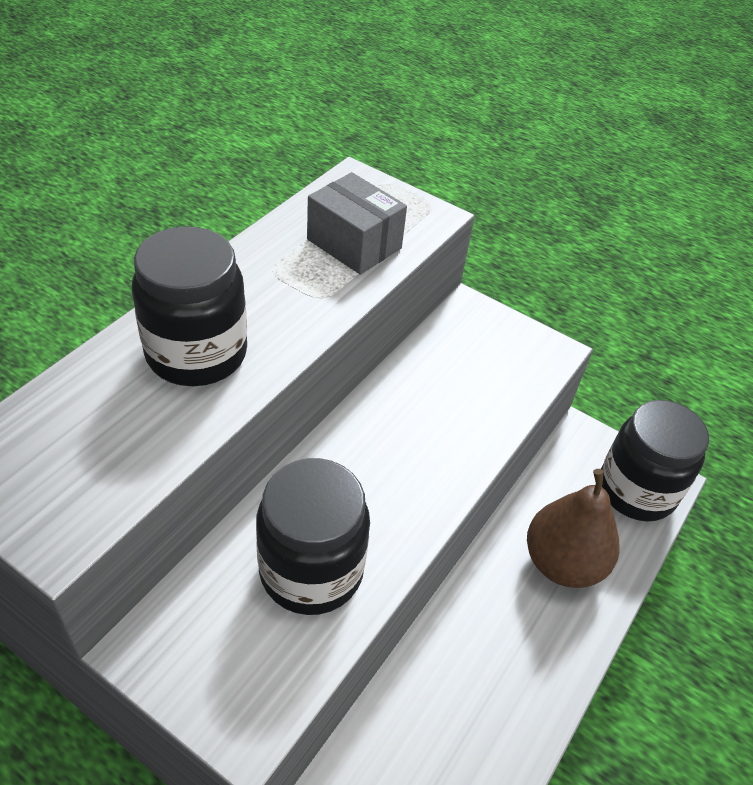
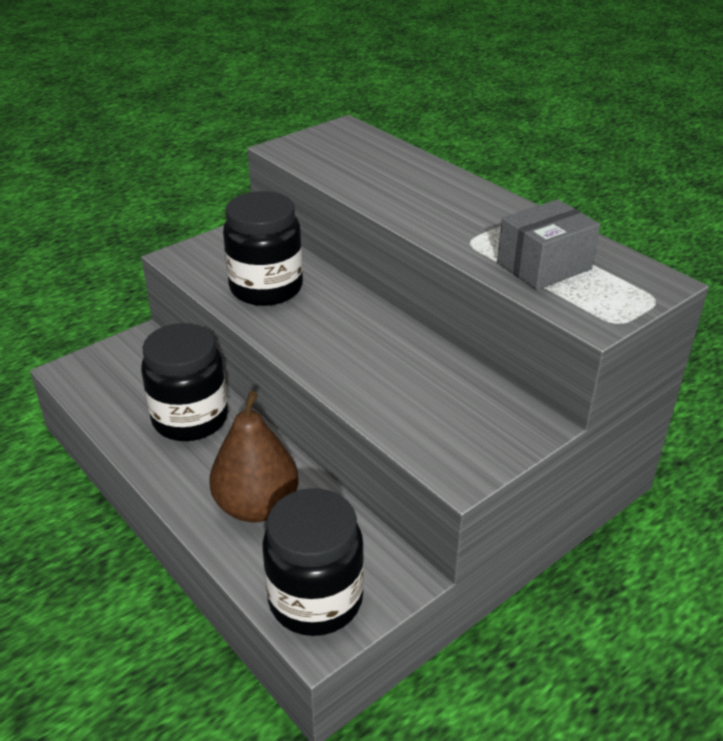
camera: 110 degrees right, 10 degrees down
(196, 354) = (414, 189): black jar -> black jar (190, 419)

